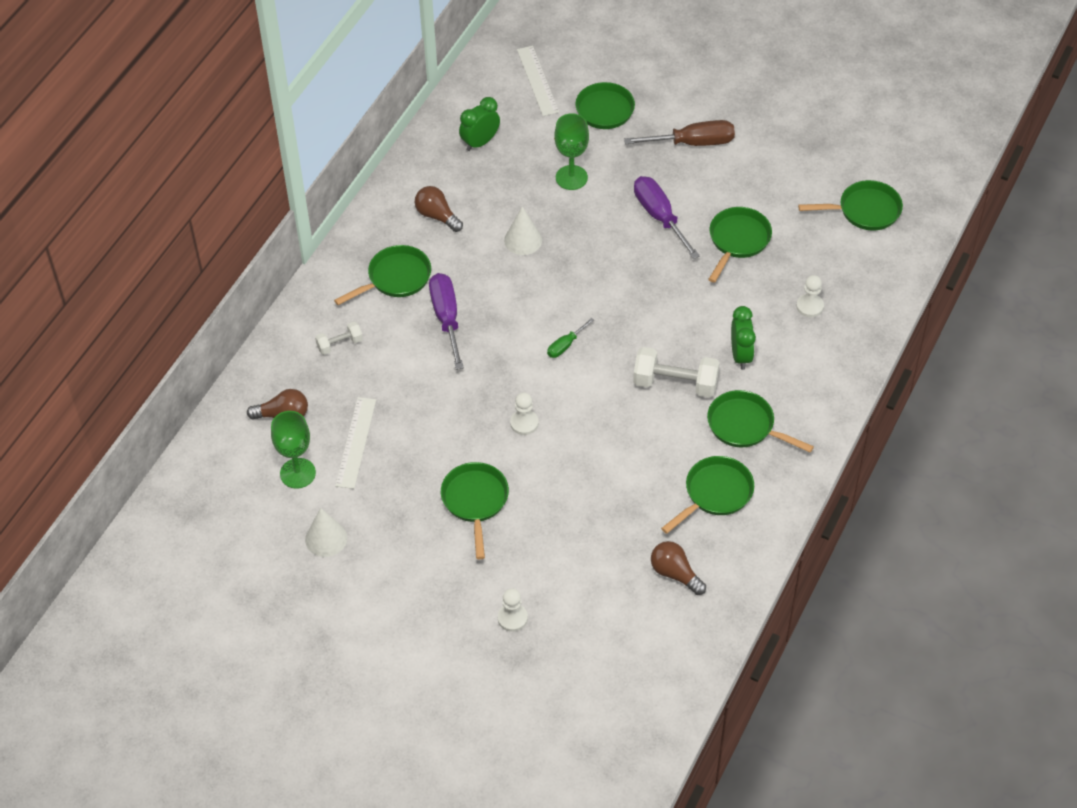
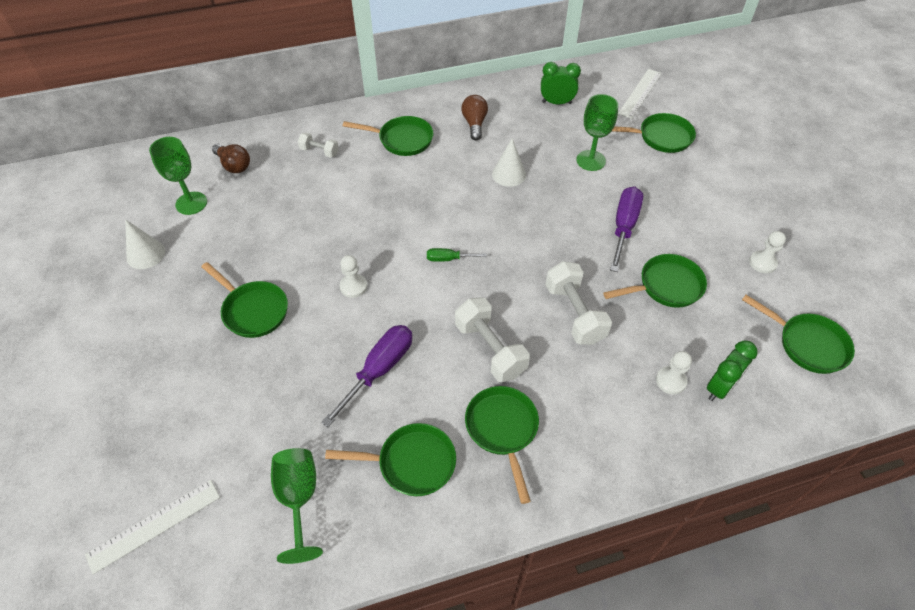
camera: 45 degrees right, 0 degrees up
(356, 442) = (245, 212): white ruler -> white ruler (154, 525)
(446, 318) = (398, 184): purple screwdriver -> purple screwdriver (379, 370)
(475, 501) = (253, 310): green pan -> green pan turned 90 degrees clockwise
(512, 618) = (156, 415): white pawn -> white pawn (762, 263)
(675, 573) = (299, 498): brown light bulb -> green goblet
(692, 143) = (708, 197): brown screwdriver -> none
(700, 312) = (574, 313): none -> white dumbbell
(741, 355) = (567, 371): green clock -> green clock (720, 388)

